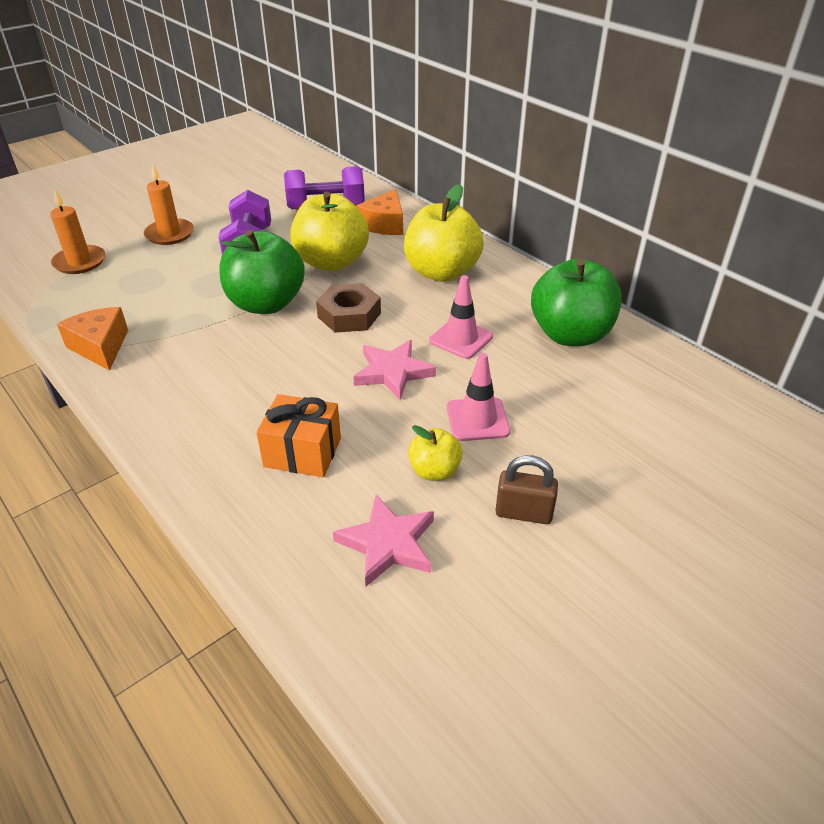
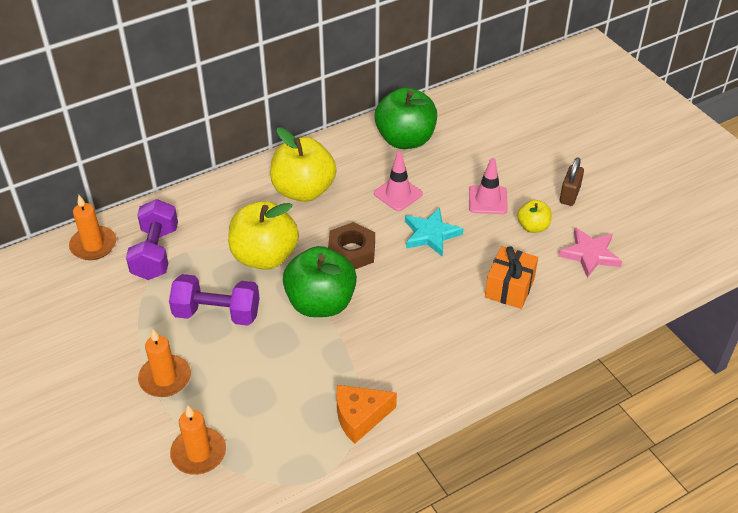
camera: 80 degrees left, 5 degrees up
(330, 179) = (93, 245): none -> orange candle
(384, 224) = (208, 215): orange cheese -> none
(393, 372) = (431, 234): pink star -> turquoise star

